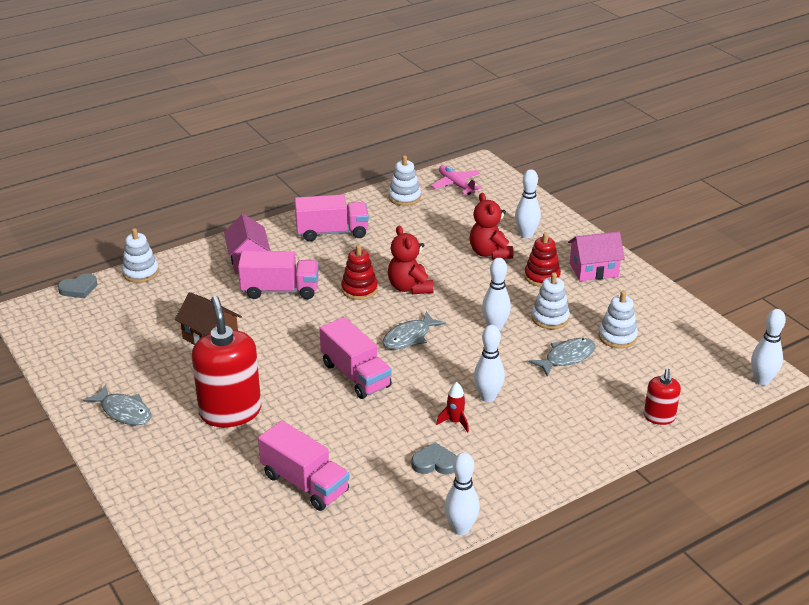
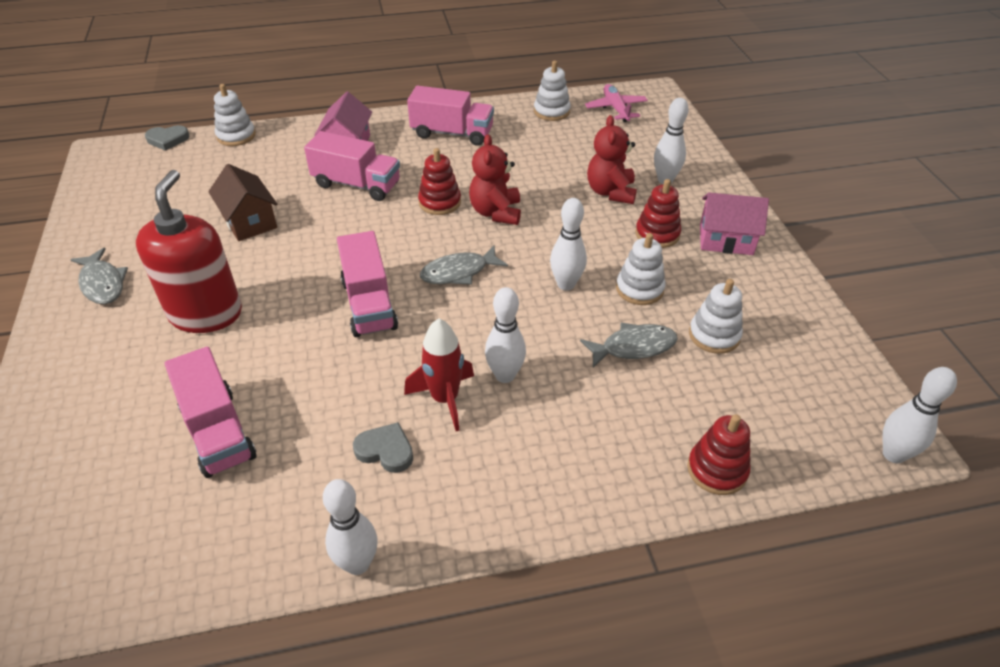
camera: 20 degrees right, 10 degrees up
(455, 422) = (445, 399): red rocket -> red rocket, size x1.66
(659, 417) = (717, 470): red soap dispenser -> red stacking toy

